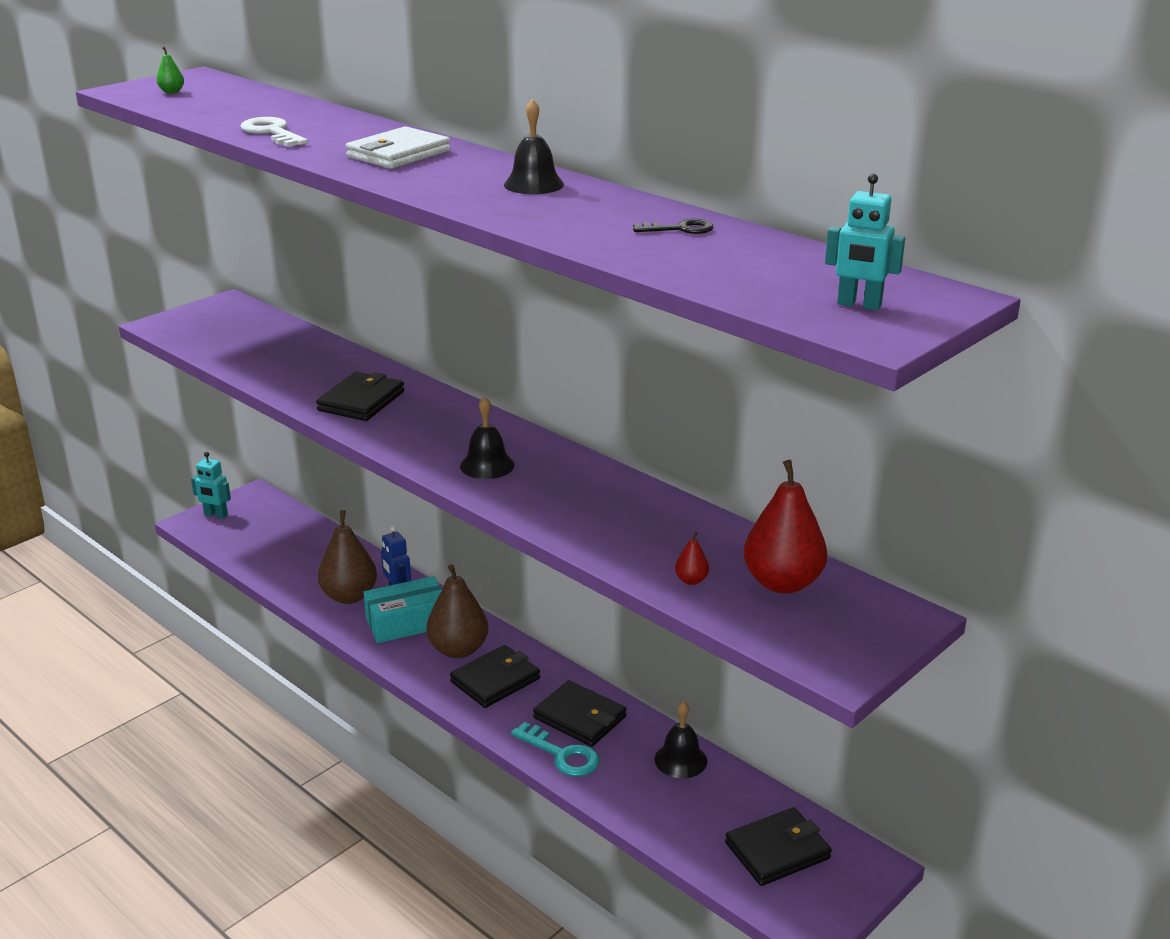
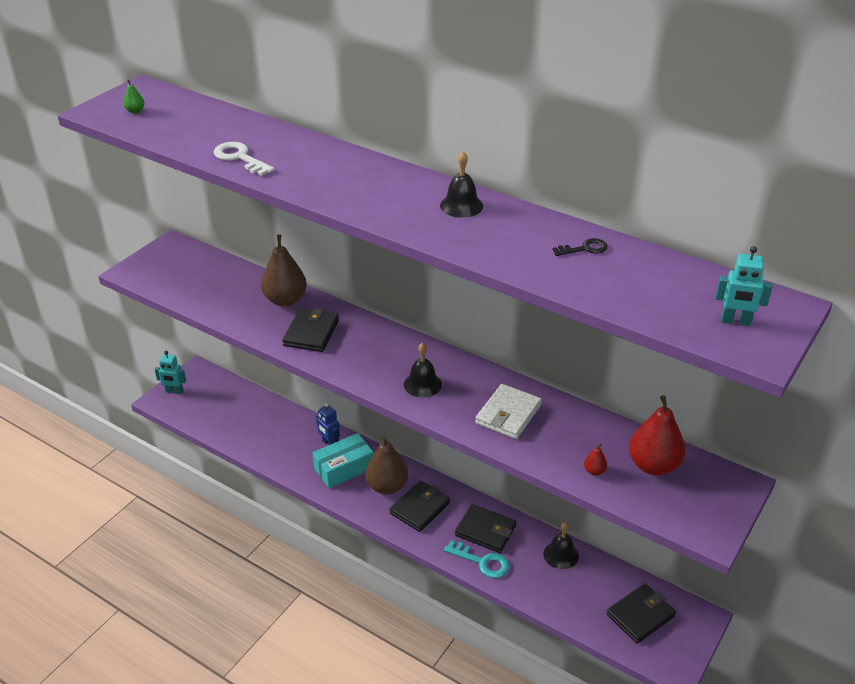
camera: 10 degrees left, 10 degrees up
(349, 596) = (296, 451): brown pear -> brown pear (285, 300)
(398, 154) = (347, 177): white wallet -> white wallet (508, 414)

